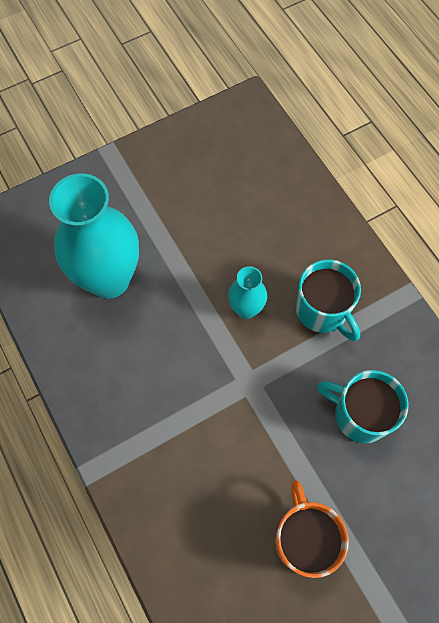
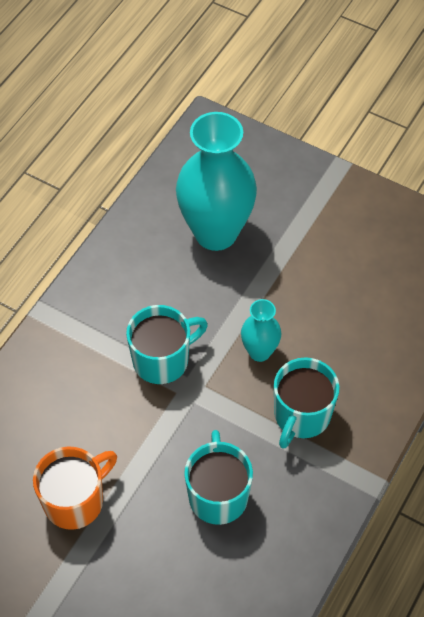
camera: 60 degrees right, 10 degrees down
(207, 390) = (162, 360): none -> turquoise mug

